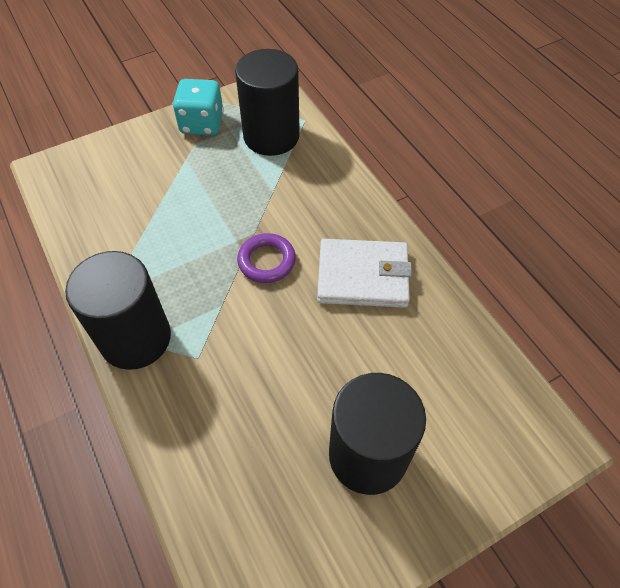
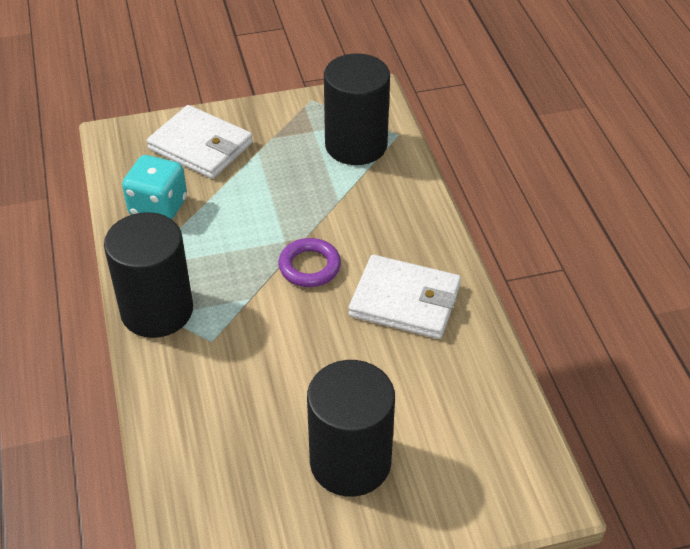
camera: 15 degrees right, 10 degrees down
(131, 163) = (200, 146): none -> white wallet
(202, 124) = (286, 119): turquoise dice -> turquoise dice (158, 207)

